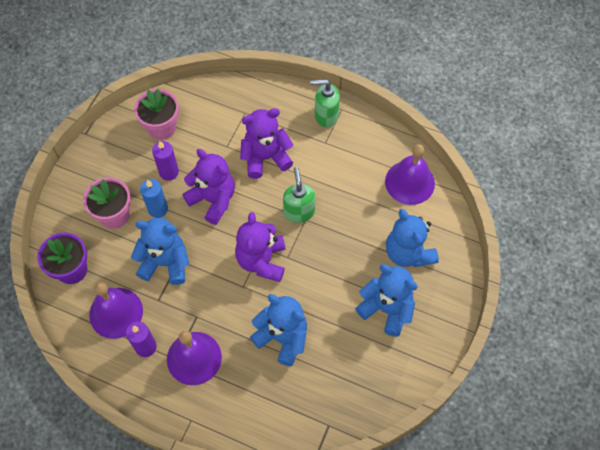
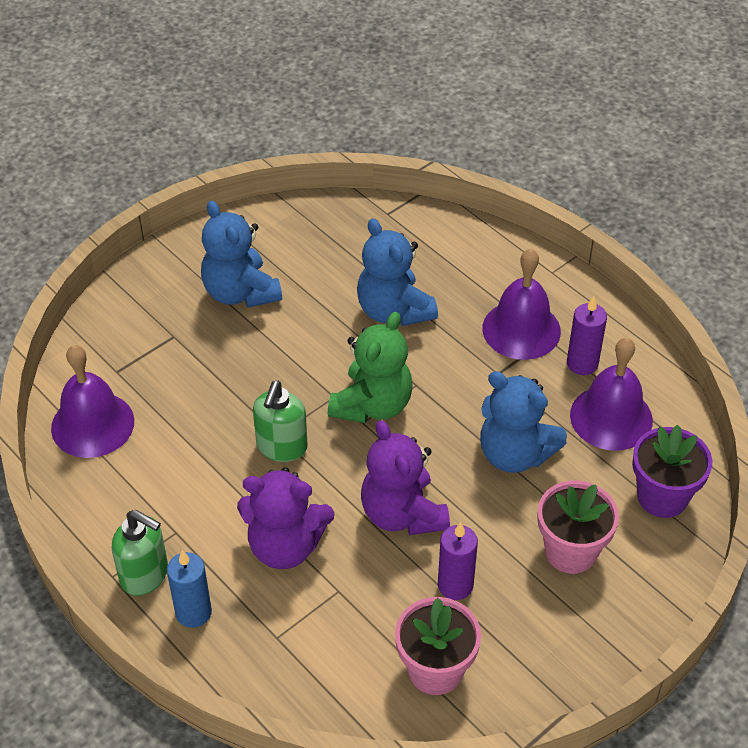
camera: 155 degrees left, 15 degrees down
(158, 209) = (497, 533): blue candle -> blue candle (193, 612)
(262, 260) = (372, 405): purple teddy bear -> green teddy bear
(408, 252) = (165, 341): blue teddy bear -> none

